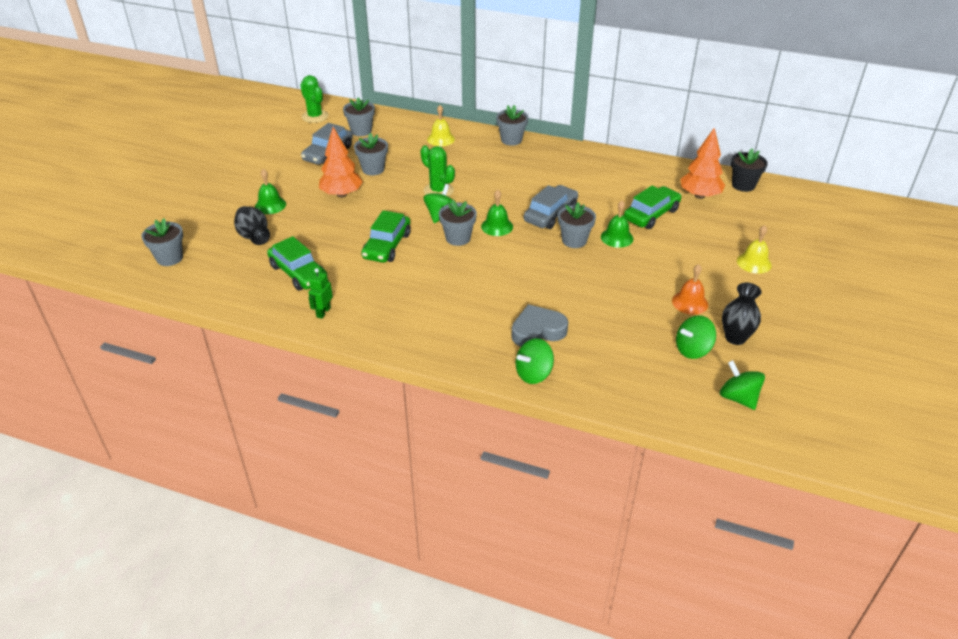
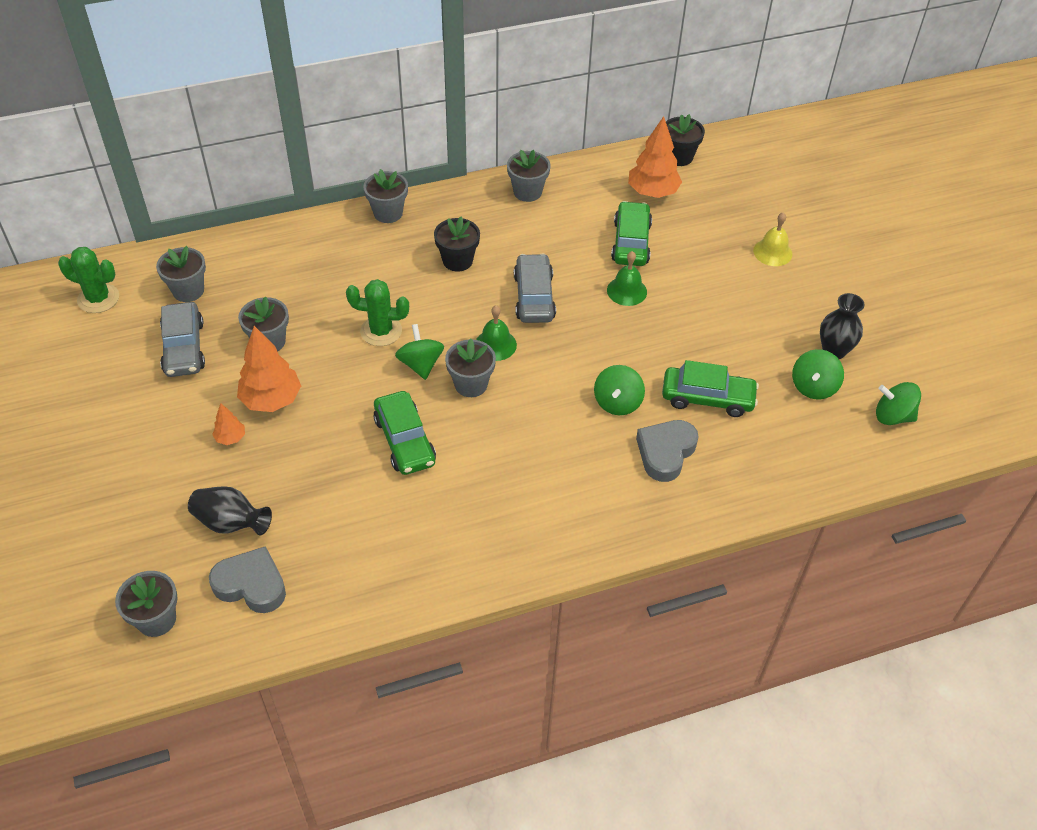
camera: 40 degrees left, 10 degrees up
(229, 268) = (251, 585): none -> grey heart
(270, 205) = (198, 466): green bell -> none
(298, 273) = (344, 539): green car -> green car (707, 398)
(301, 201) = (230, 438): none -> orange tree
(323, 312) = (430, 571): green robot -> none
(441, 139) = (303, 253): yellow bell -> none
(525, 178) = (457, 260): none -> black flower pot
(533, 374) = (710, 505): green spinning top -> green spinning top (617, 402)
(574, 240) = (590, 318): grey flower pot -> grey flower pot (527, 192)
(690, 302) = (763, 333): orange bell -> none

